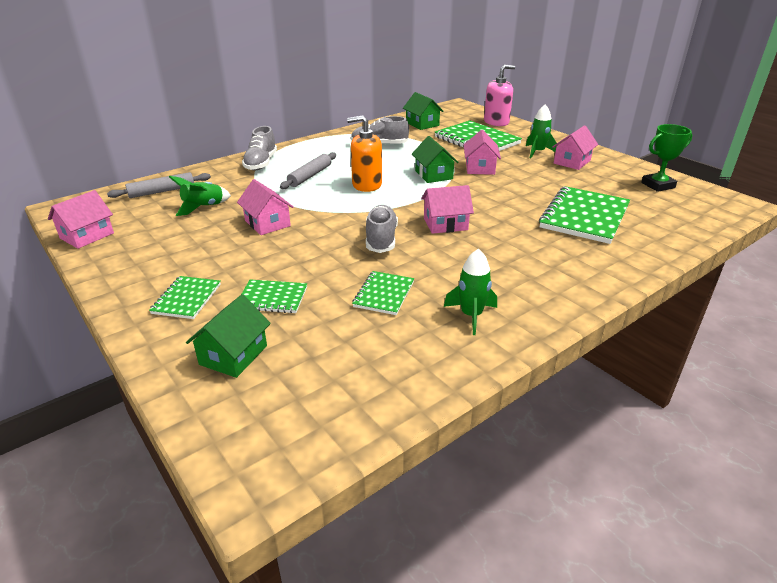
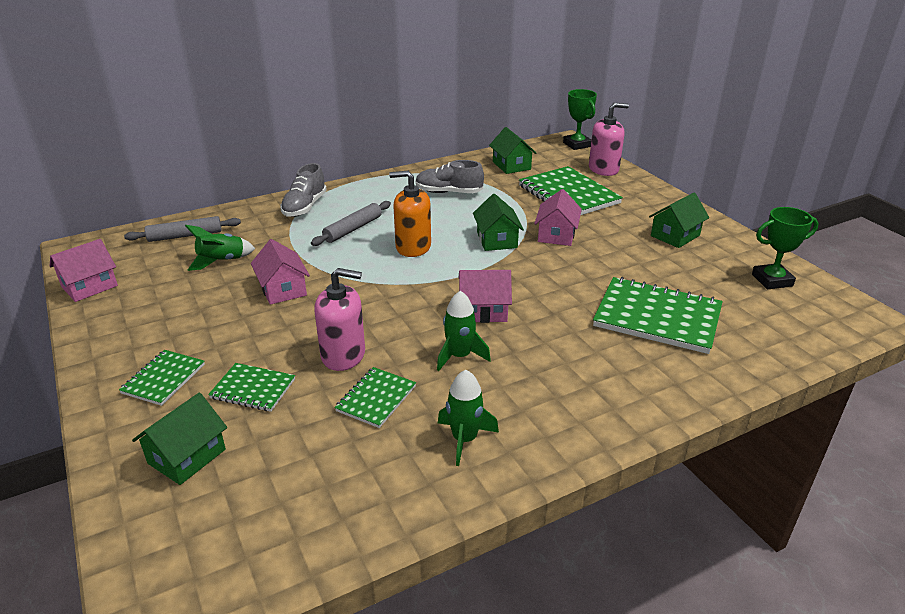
camera: 10 degrees right, 0 degrees up
(341, 266) = (343, 355): none -> pink soap dispenser
(381, 239) = (401, 324): grey shoe -> none
(468, 107) = (577, 144): none -> green trophy
(537, 152) = (637, 217): green rocket -> green rocket (459, 356)
(572, 162) = (675, 235): pink house -> green house
(584, 217) = (657, 317): green notebook -> green notebook turned 75 degrees clockwise

